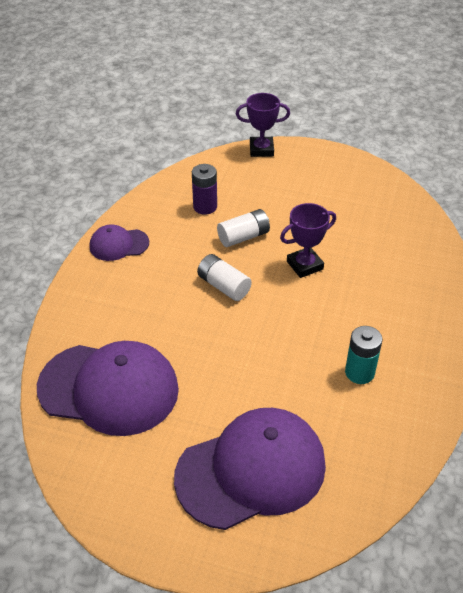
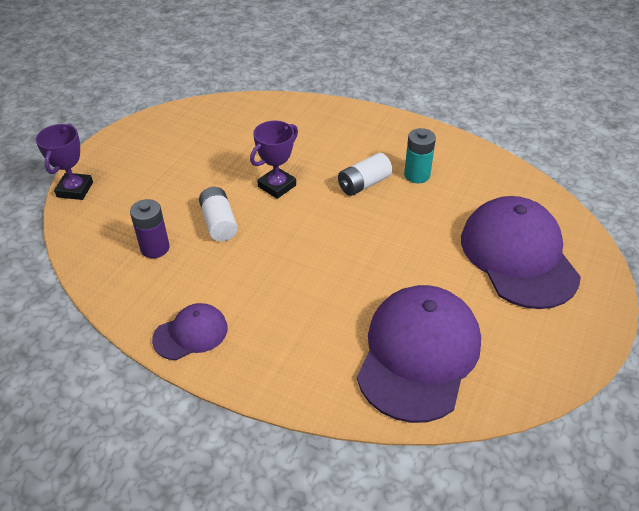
camera: 80 degrees left, 0 degrees up
(119, 245) = (191, 333): purple cap -> purple cap turned 120 degrees counterclockwise
(223, 286) = (289, 247): white battery -> white battery (364, 184)
(304, 265) = (277, 186): purple trophy -> purple trophy turned 60 degrees clockwise

